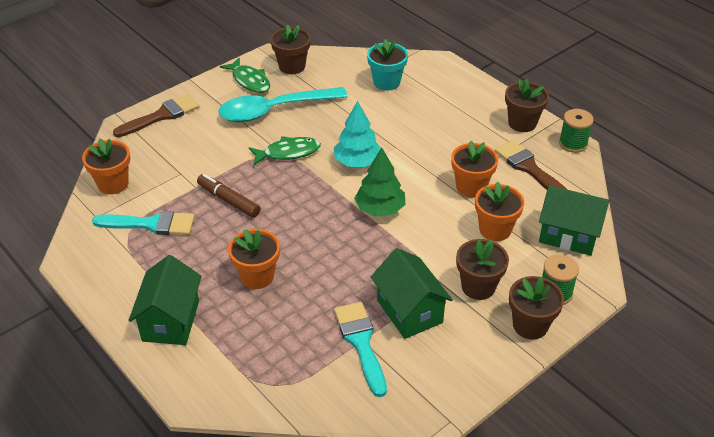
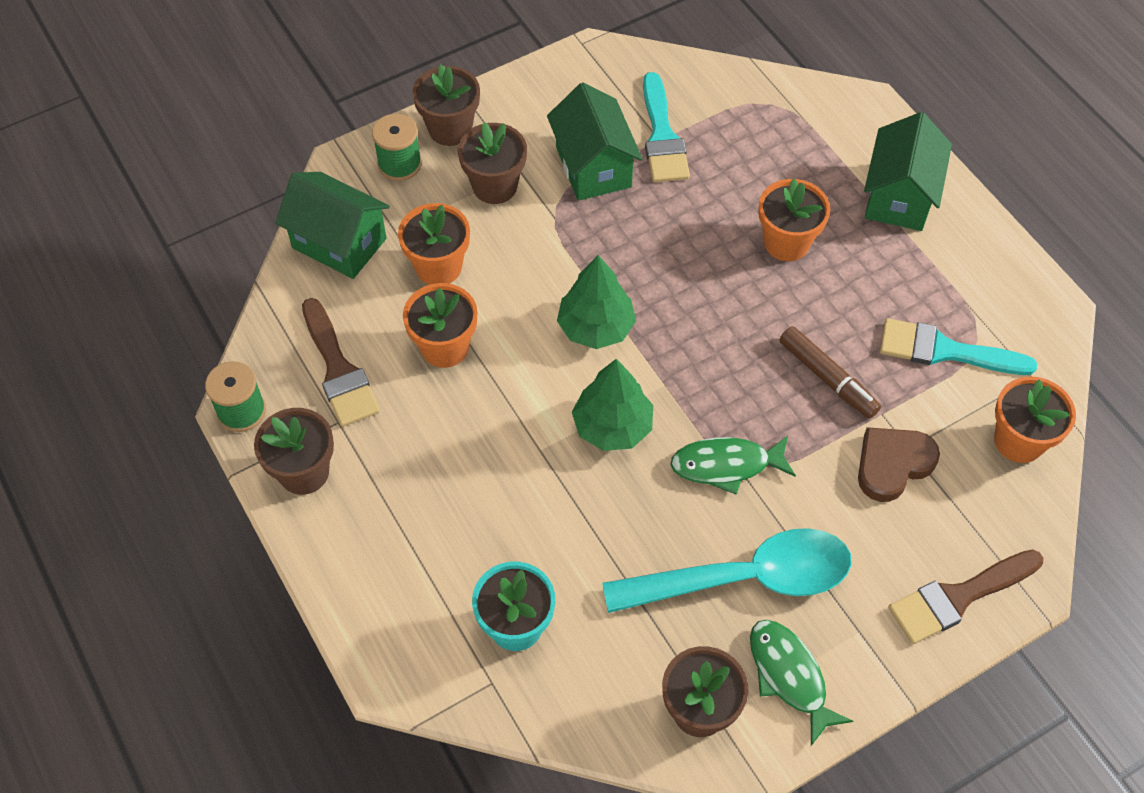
camera: 170 degrees left, 15 degrees up
(191, 164) = (892, 464): none -> brown heart
(357, 162) = (612, 426): turquoise tree -> green tree

